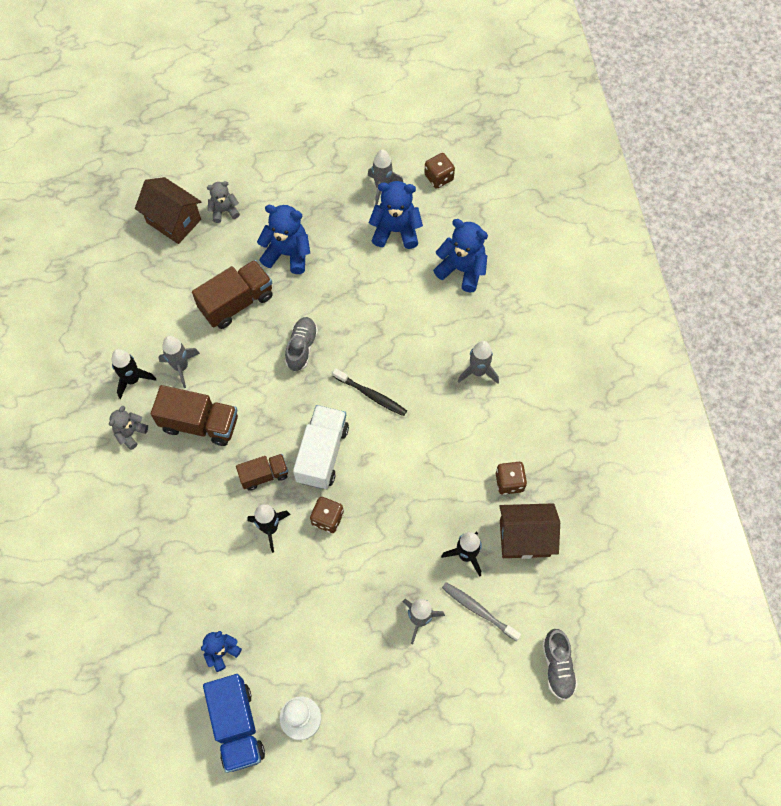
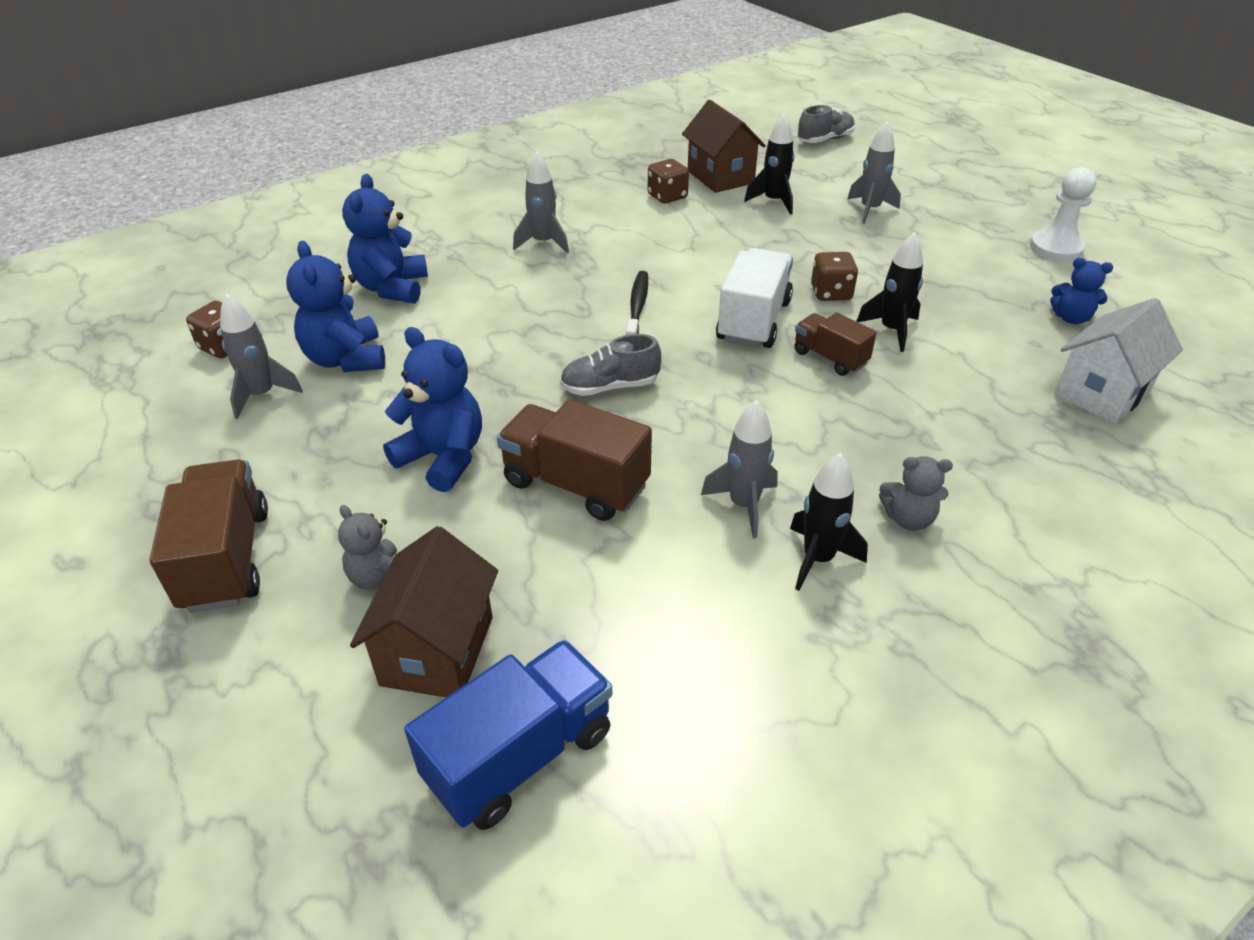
camera: 115 degrees left, 25 degrees down
(151, 605) = (1102, 393): none -> white house
(200, 423) = (817, 445): brown truck -> brown truck (226, 559)
(237, 726) = (1122, 283): blue truck -> blue truck (520, 755)
(287, 253) = (443, 458): blue teddy bear -> blue teddy bear turned 135 degrees clockwise
(322, 453) = (753, 321): white truck -> white truck turned 120 degrees clockwise
(478, 610) = (821, 183): grey toothbrush -> none

